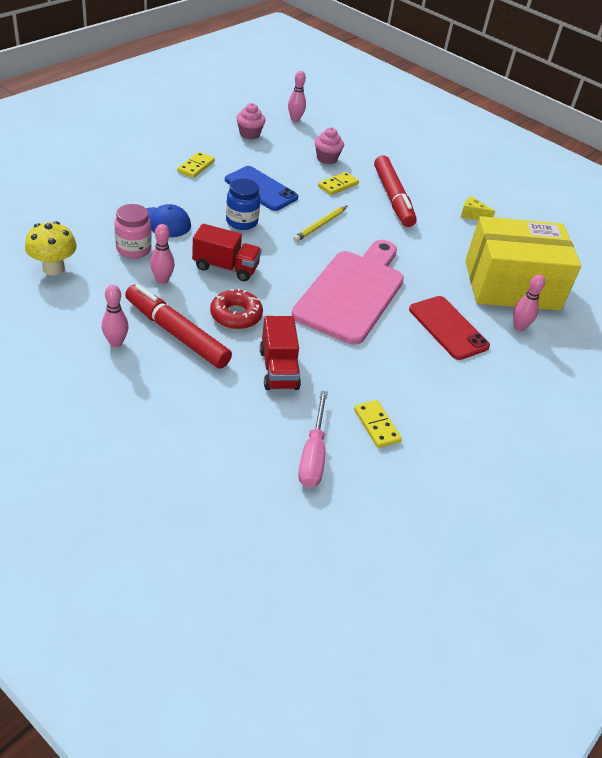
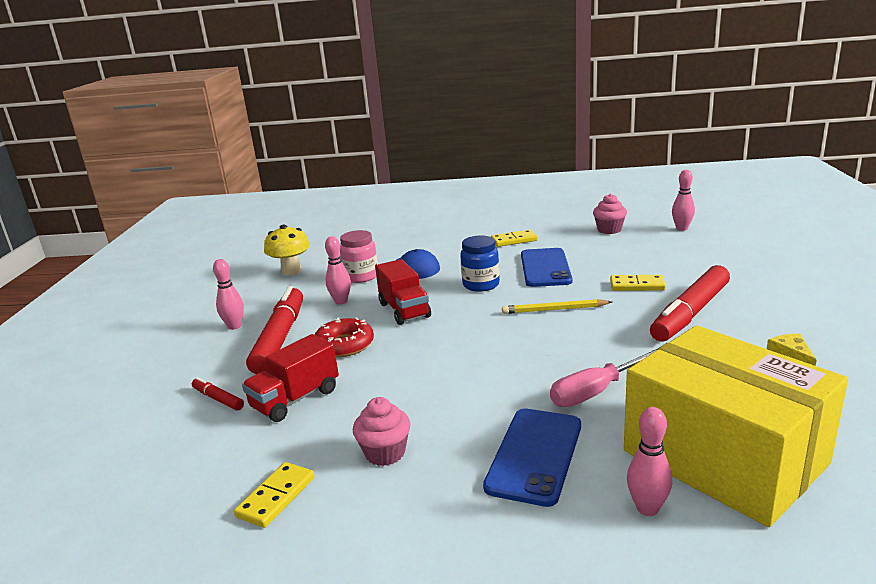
camera: 60 degrees right, 20 degrees down
(227, 399) = (218, 399): none -> red marker
(313, 455) = (181, 482): pink screwdriver -> pink screwdriver (596, 391)
(327, 158) = (663, 263): pink cupcake -> pink cupcake (385, 453)
(352, 293) = (482, 373): pink cutting board -> none
(448, 328) = (535, 455): red phone -> blue phone

